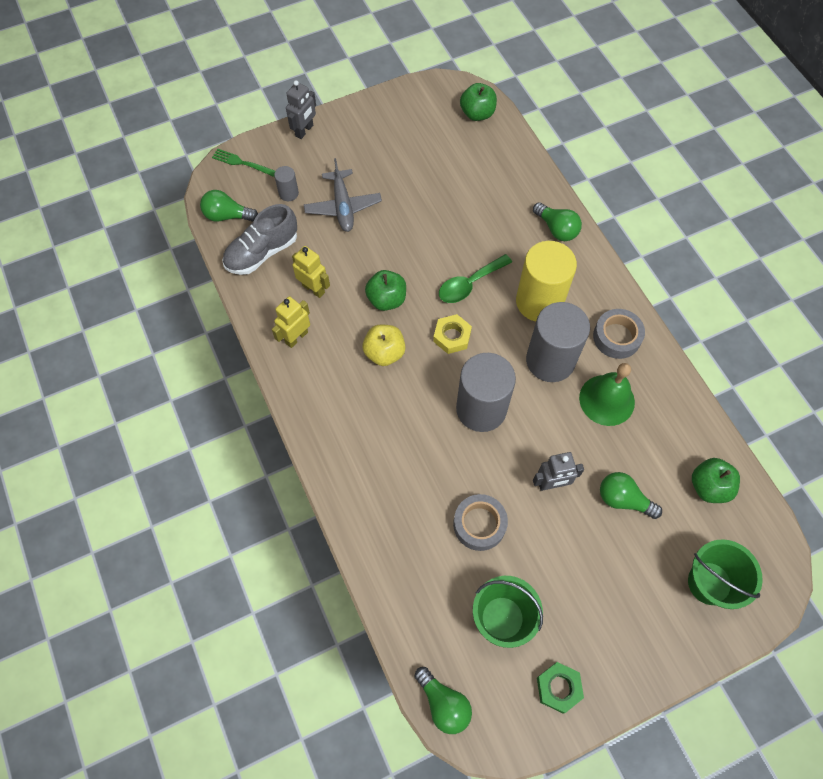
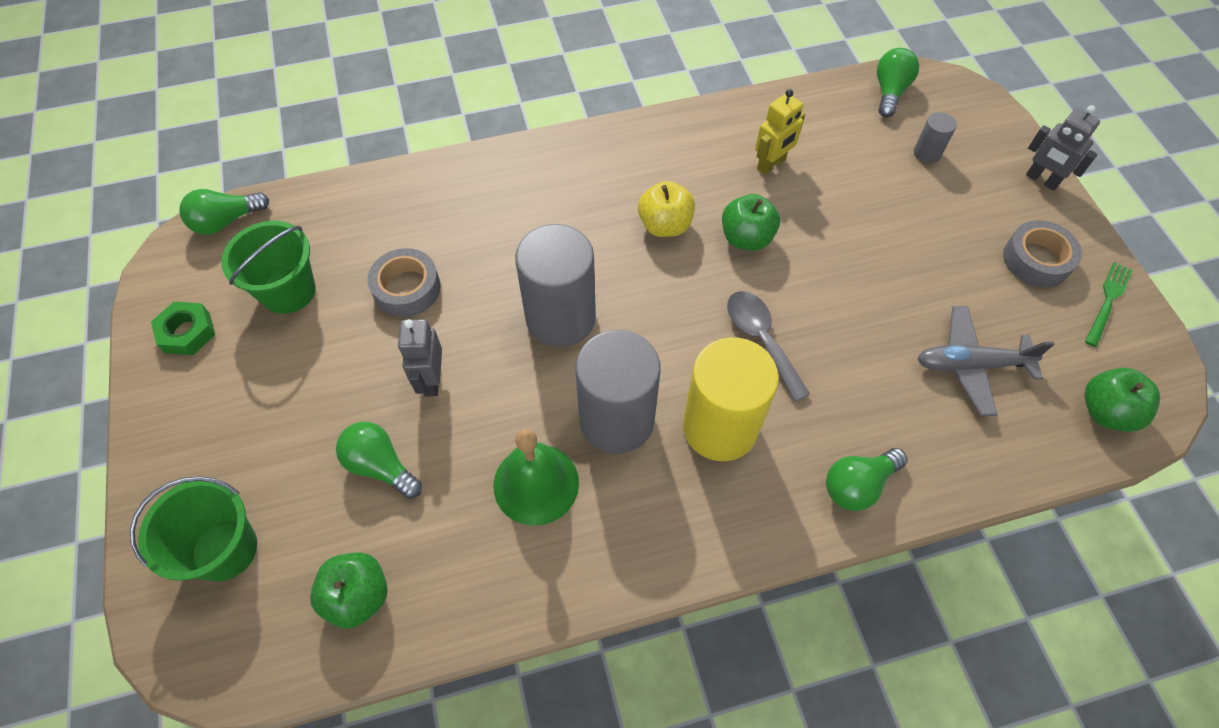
camera: 100 degrees right, 5 degrees down
(243, 163) = (977, 112): green fork -> green fork (1108, 301)
(262, 252) = (831, 120): grey shoe -> none
(296, 337) = (702, 142): yellow robot -> none
(343, 206) = (904, 208): grey plane -> grey plane (971, 365)
(452, 336) = (677, 303): yellow nut -> none
(469, 284) = (761, 339): green spoon -> grey spoon
(616, 337) = (640, 528): grey tape -> grey tape (1036, 260)
(623, 499) = (380, 466): green light bulb -> green light bulb turned 90 degrees counterclockwise

